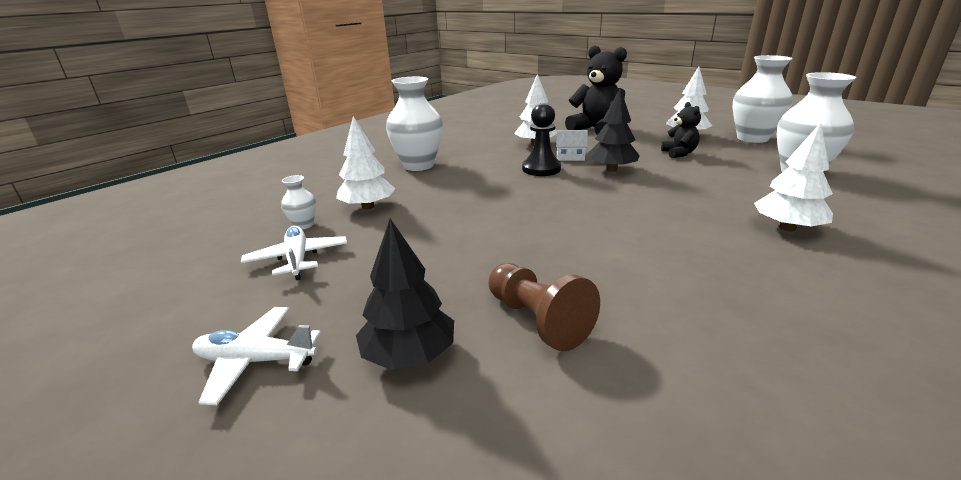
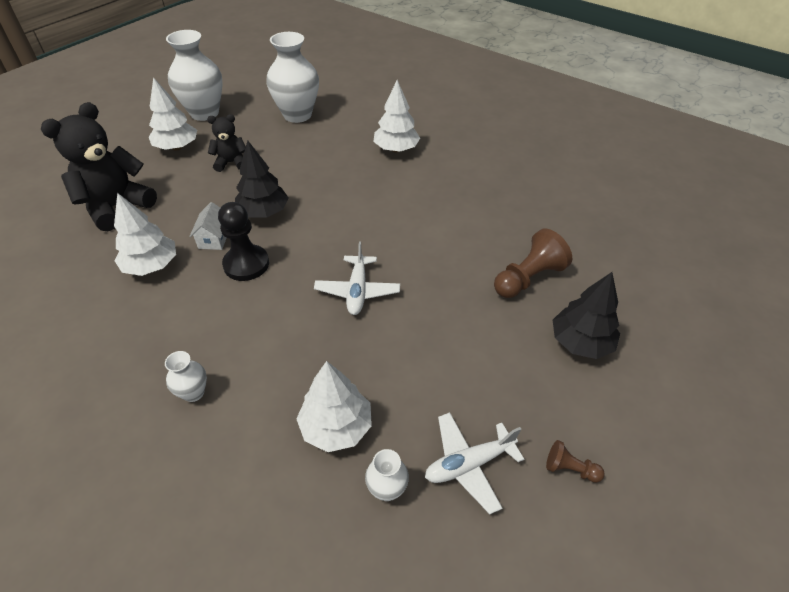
camera: 95 degrees left, 20 degrees up
(248, 317) = (570, 469): none -> brown pawn
(255, 361) = (616, 437): white plane -> white plane (357, 291)
(418, 165) = (193, 393): white vase -> white vase, size x0.46

